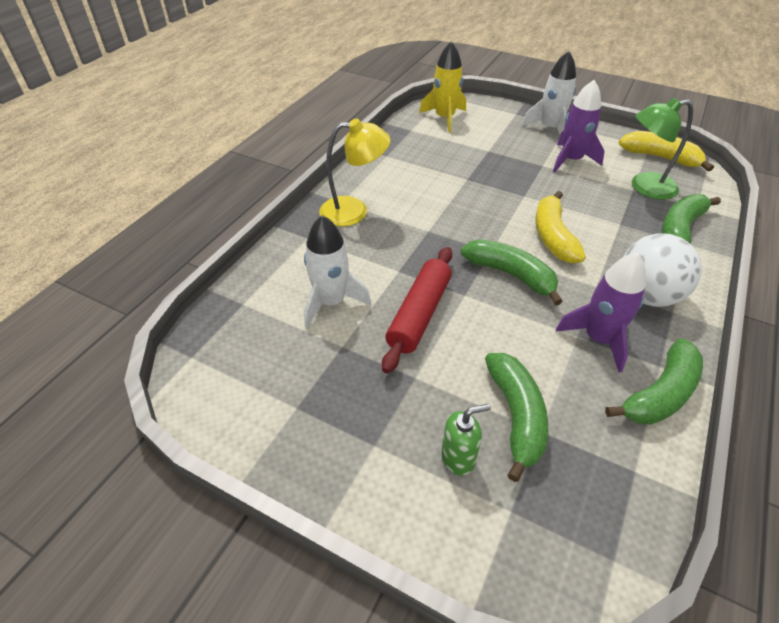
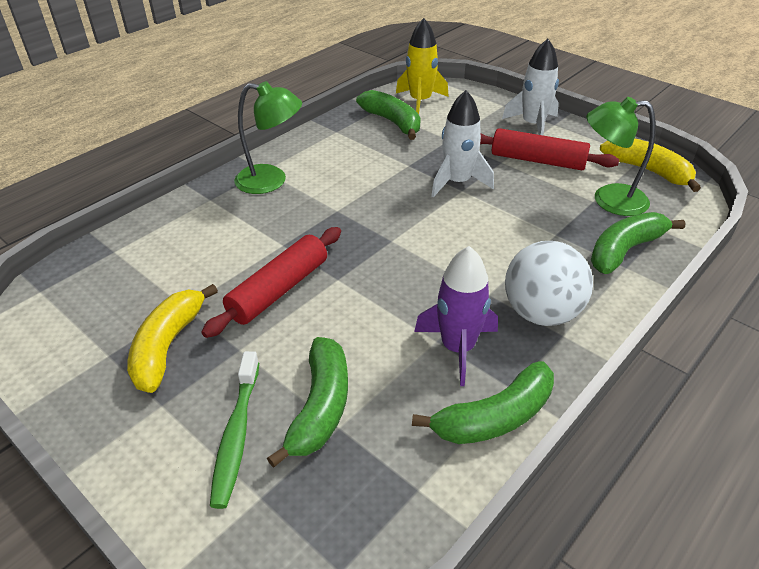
camera: 15 degrees right, 5 degrees down
(331, 302) = (198, 263): white rocket -> white rocket (457, 182)
(354, 211) = (271, 181): yellow lamp -> green lamp
(458, 458) = (236, 435): green soap dispenser -> green toothbrush
(511, 275) = (399, 267): green banana -> green banana (392, 122)
(553, 236) = (469, 236): yellow banana -> yellow banana (168, 346)
(571, 160) = (537, 160): purple rocket -> red rolling pin

